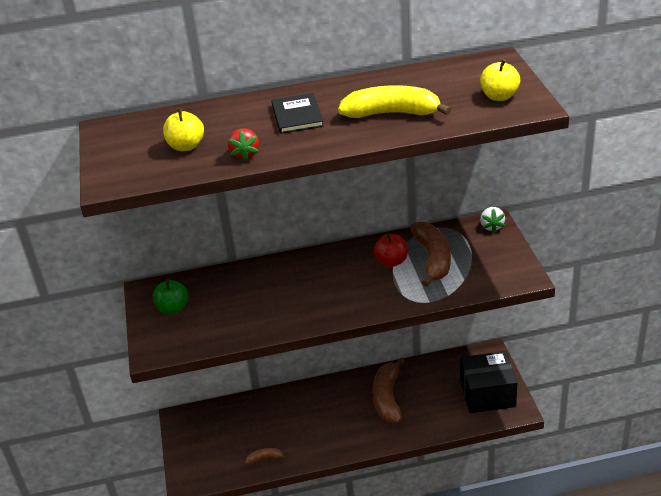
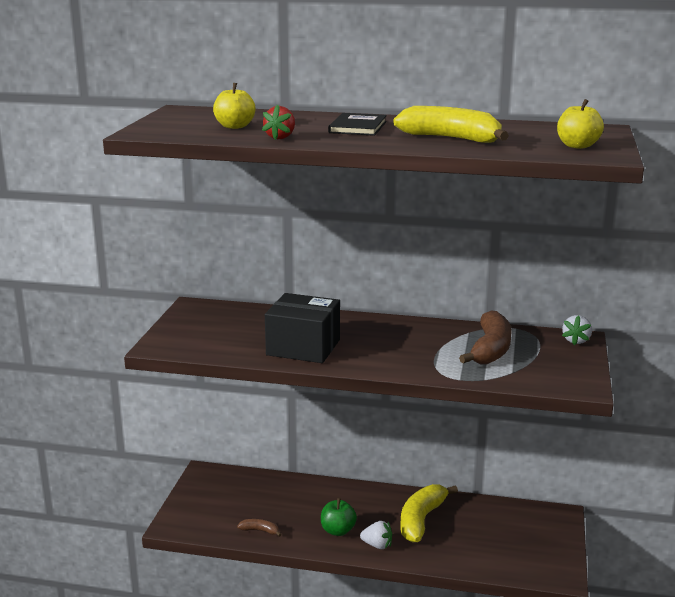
camera: 20 degrees right, 15 degrees down
(173, 308) = (204, 322): green apple -> green apple (338, 530)
(367, 435) = (377, 545): none -> white strawberry
(388, 398) = (421, 520): brown banana -> yellow banana
(391, 261) = (445, 341): red apple -> none
(487, 394) = (535, 550): black box -> black box (303, 347)

